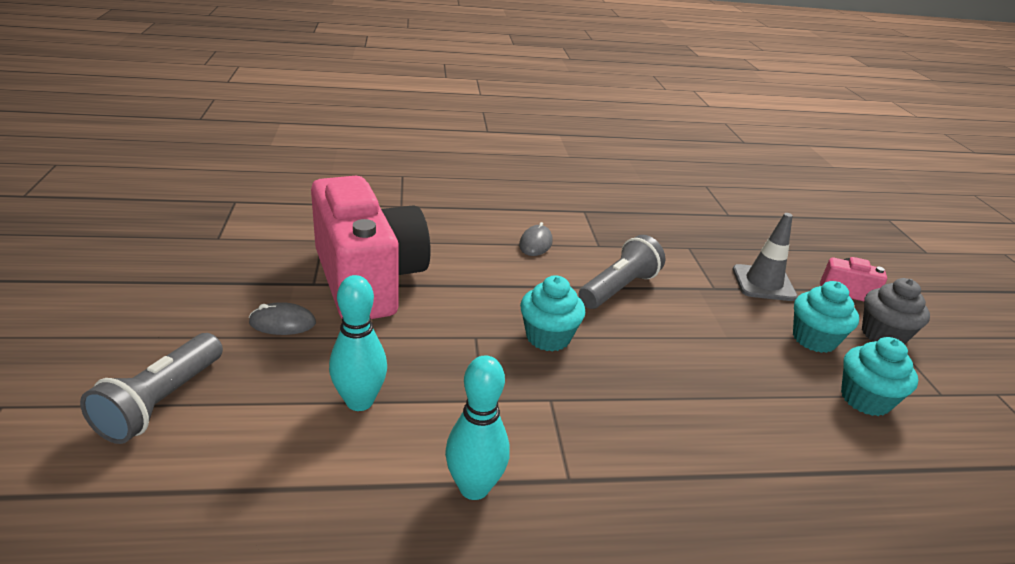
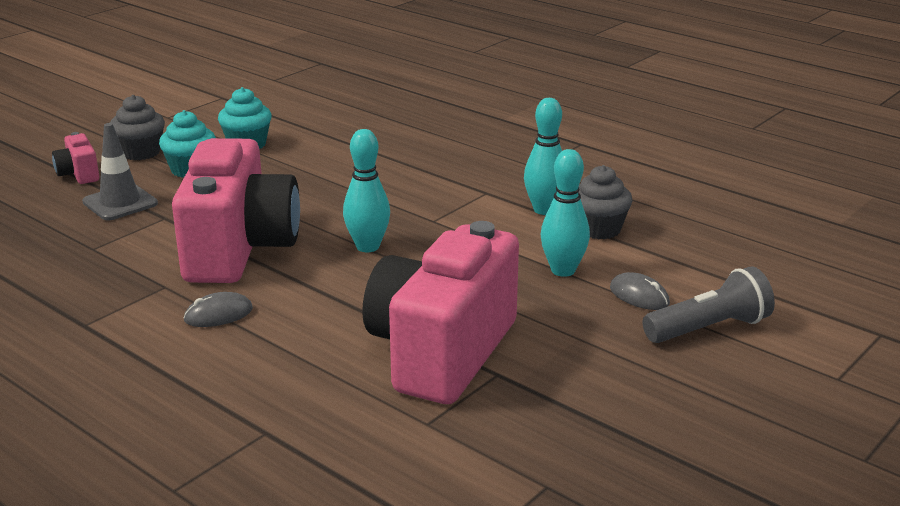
camera: 130 degrees left, 5 degrees down
(282, 323) = (565, 347): grey mouse -> grey mouse (639, 296)
(381, 490) = (599, 229): none -> grey cupcake
(548, 337) = (368, 247): turquoise cupcake -> turquoise bowling pin
(619, 288) = (239, 249): grey flashlight -> pink camera

